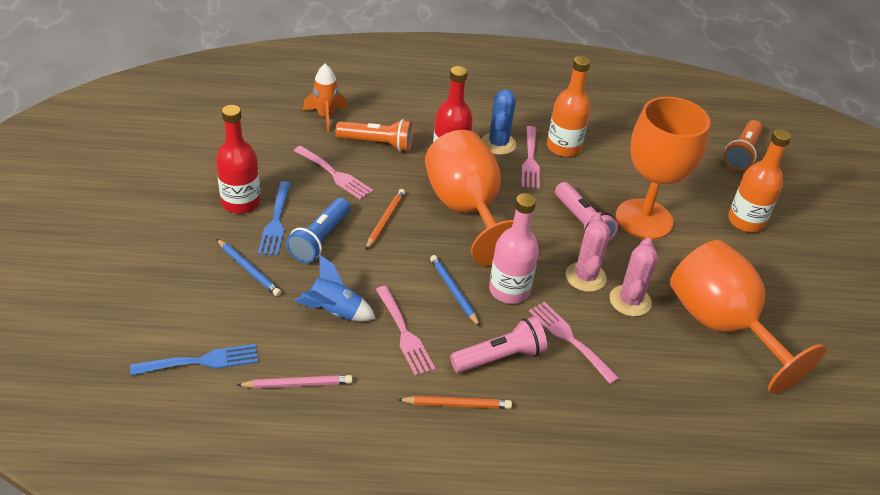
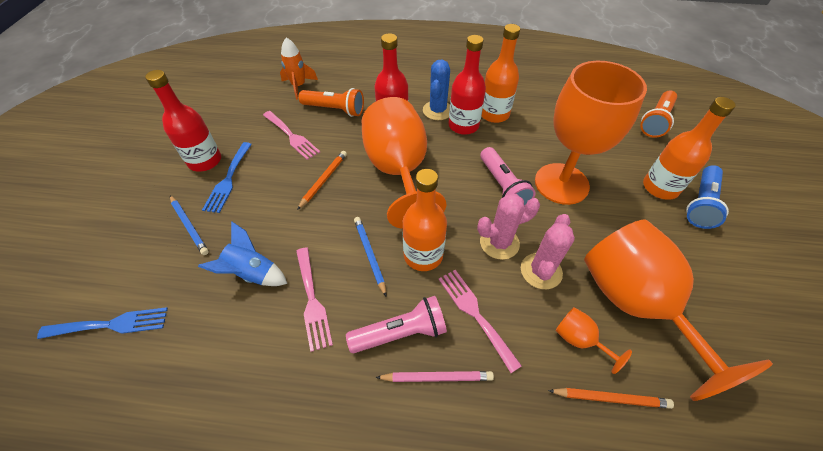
camera: 10 degrees right, 10 degrees up
(298, 384) = (193, 356): pink pencil -> pink pencil (437, 377)
(320, 239) = (261, 197): blue flashlight -> blue flashlight (701, 204)
(457, 404) = (345, 390): orange pencil -> orange pencil (610, 398)
(509, 290) = (423, 255): pink bottle -> orange bottle
(530, 160) = (463, 125): pink fork -> red bottle
(585, 277) = (499, 243): pink cactus -> pink cactus turned 60 degrees clockwise
(671, 356) = (579, 340): none -> orange goblet

